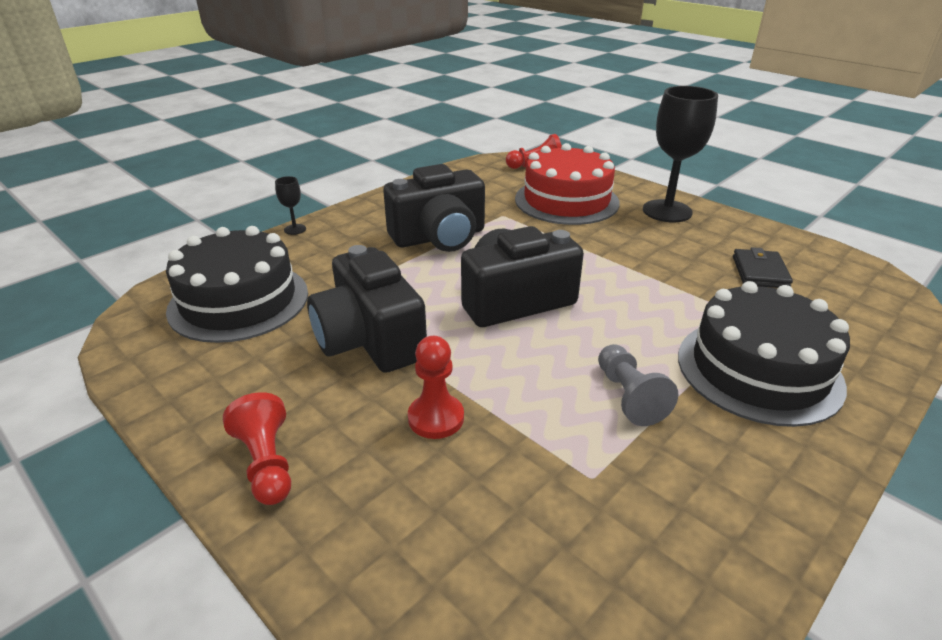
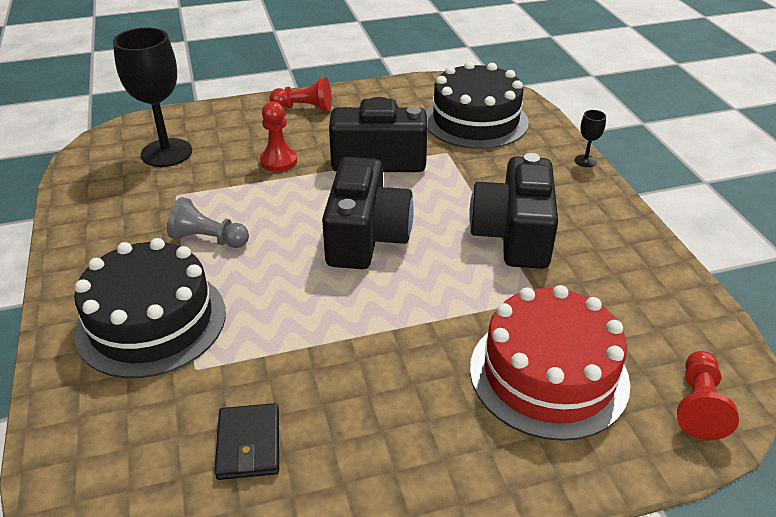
camera: 120 degrees right, 5 degrees up
(667, 211) = (452, 466): black goblet -> black goblet (166, 153)
(760, 272) = (248, 444): black wallet -> black wallet turned 45 degrees clockwise

